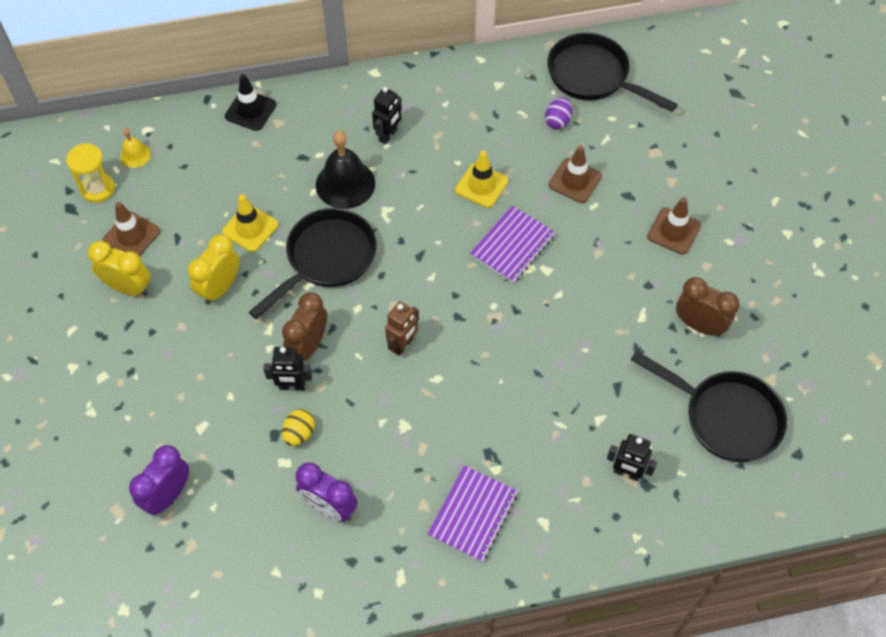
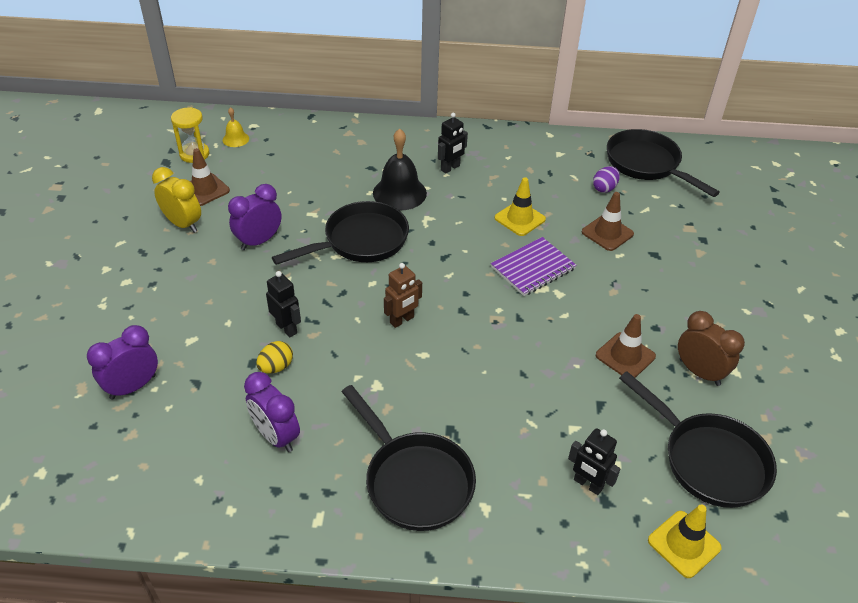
camera: 15 degrees right, 15 degrees down
(220, 288) = (259, 241): yellow clock -> purple clock
(250, 110) = (342, 130): black traffic cone -> none
(250, 228) = (304, 206): yellow traffic cone -> yellow traffic cone (684, 544)
(292, 386) = (287, 328): black robot -> black robot turned 150 degrees counterclockwise
(308, 346) = (315, 301): brown clock -> none
(473, 514) = (414, 480): purple notebook -> black pan
(673, 231) = (692, 291): brown traffic cone -> brown traffic cone (625, 356)

